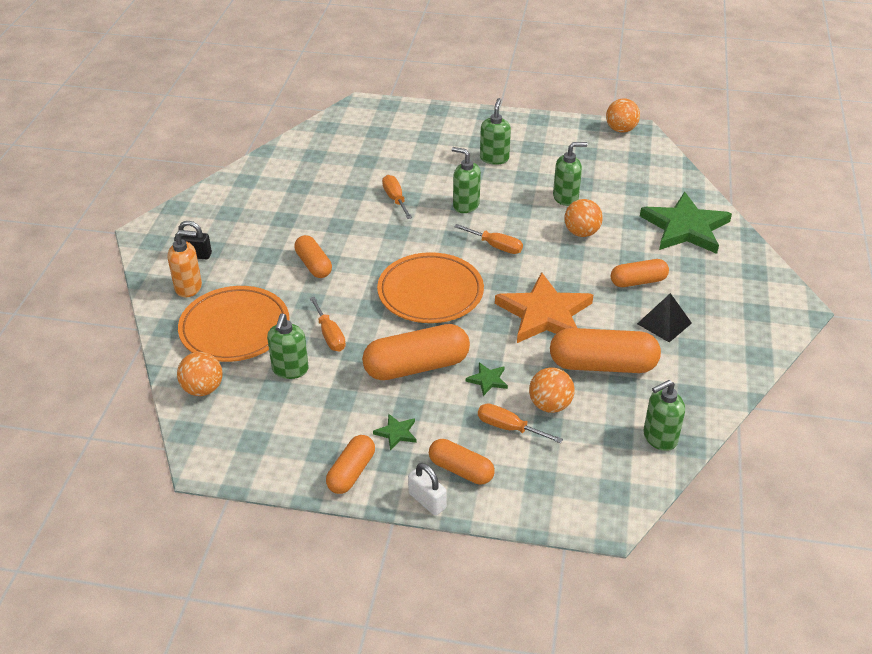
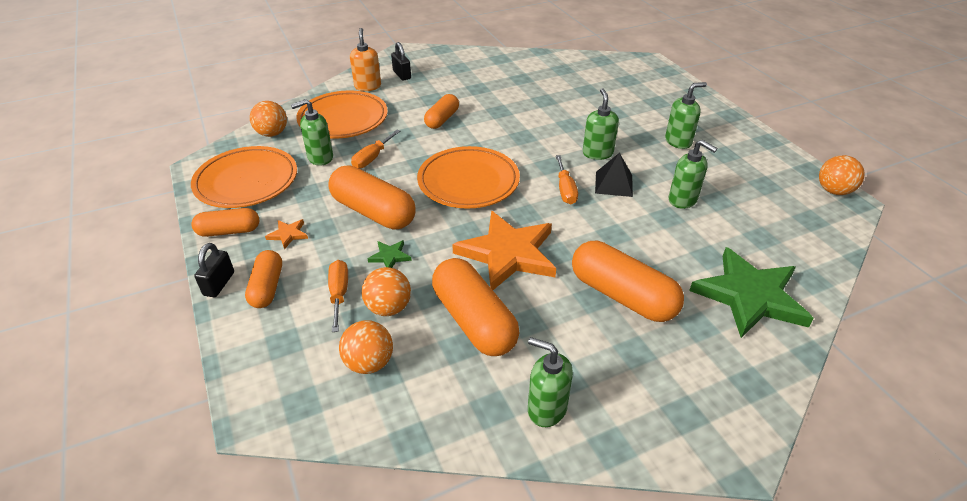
camera: 55 degrees right, 0 degrees up
(188, 287) = (367, 86): orange soap dispenser -> orange soap dispenser turned 150 degrees counterclockwise
(276, 435) = (246, 181): none -> orange plate
(395, 199) = (560, 120): orange screwdriver -> none
(396, 433) = (288, 234): green star -> orange star
(427, 501) = (219, 284): white padlock -> black padlock
(581, 232) = (647, 229): orange ball -> orange ball (369, 363)
(638, 281) = (622, 295): orange capsule -> orange capsule, size x1.67
(659, 438) = (403, 408): green soap dispenser -> green soap dispenser (546, 408)
(664, 323) = (580, 341): black pyramid -> black pyramid (613, 184)

